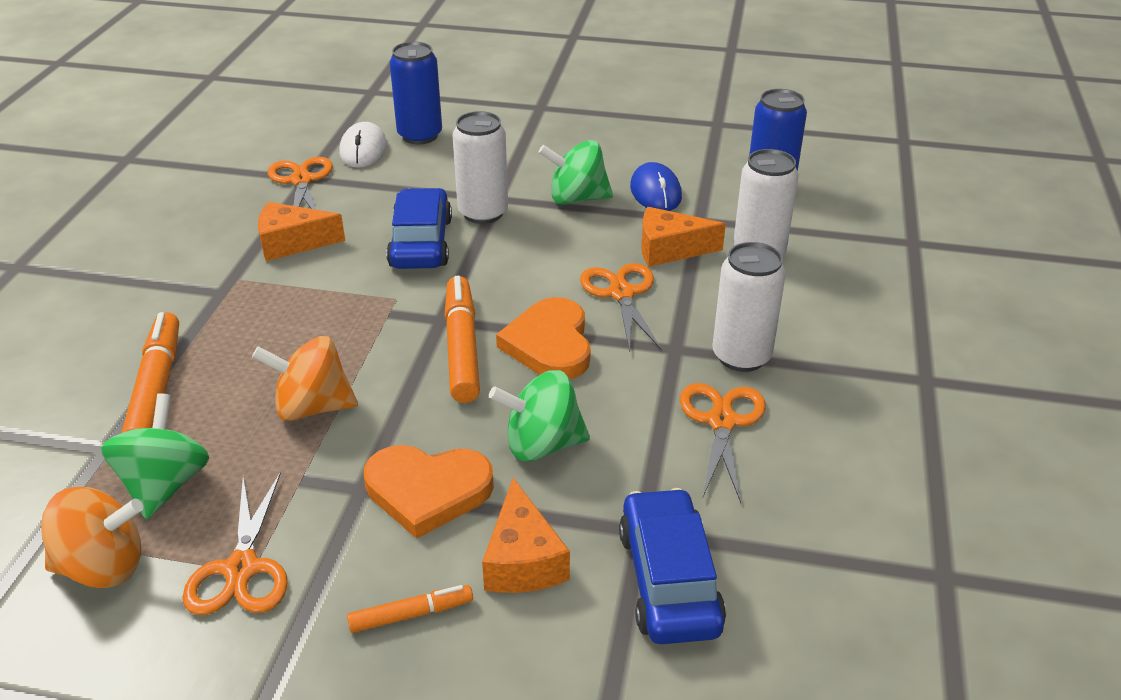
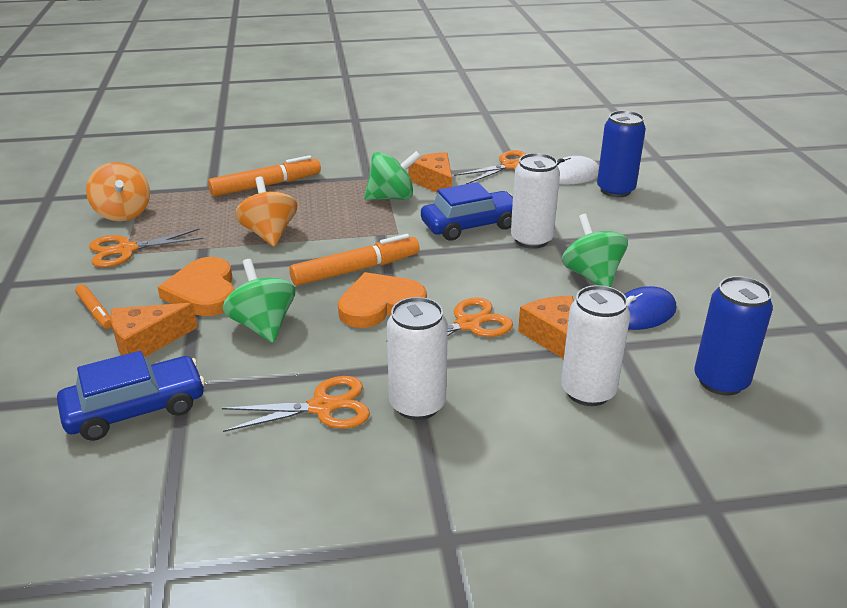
camera: 70 degrees right, 5 degrees down
(165, 484) = (187, 211): green spinning top -> green spinning top (392, 197)

